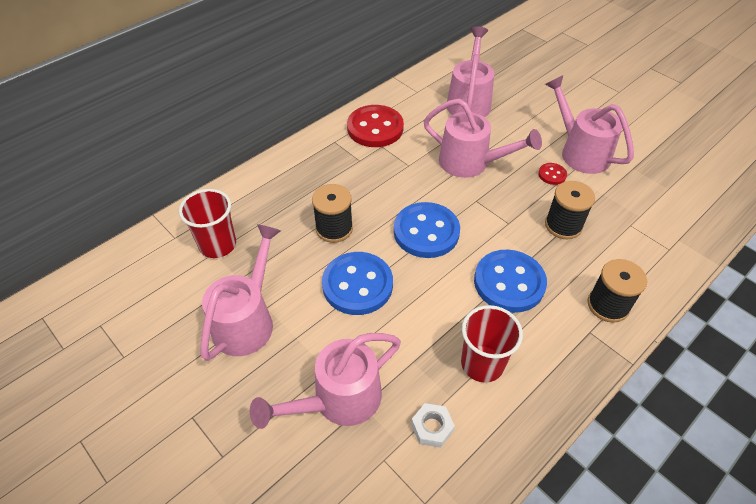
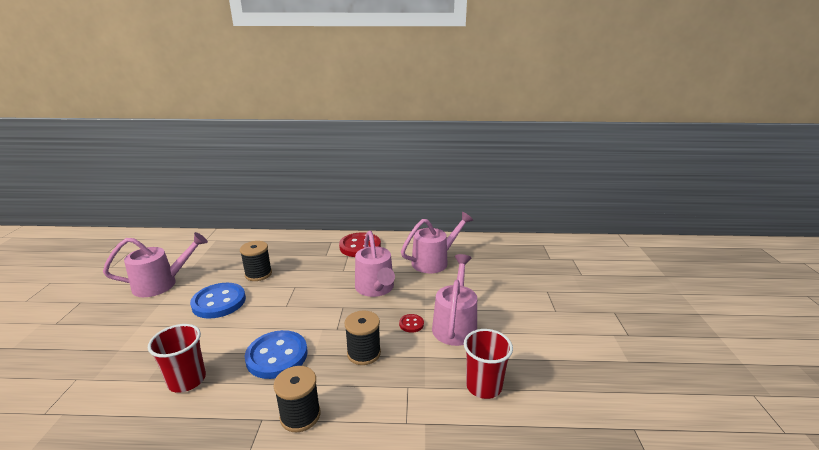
camera: 45 degrees right, 25 degrees down
(217, 245) = (211, 251): red cup -> red cup (483, 386)
(338, 400) = (117, 339): pink watering can -> none
(426, 232) = (290, 303): blue button -> none
(432, 428) = (113, 385): white nut -> none

